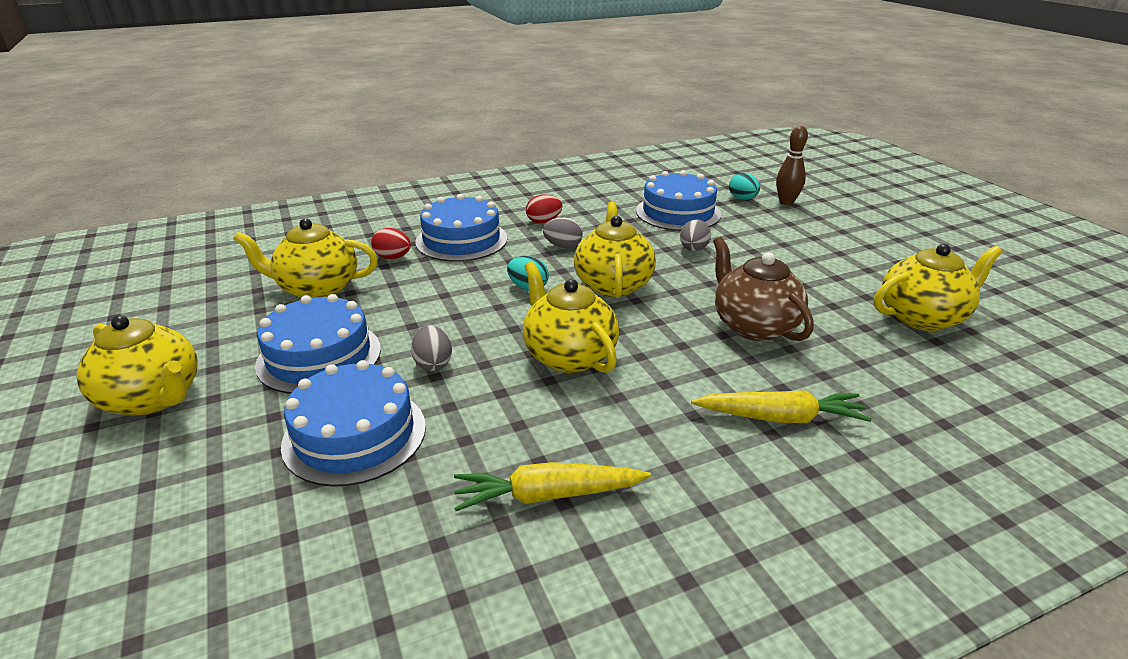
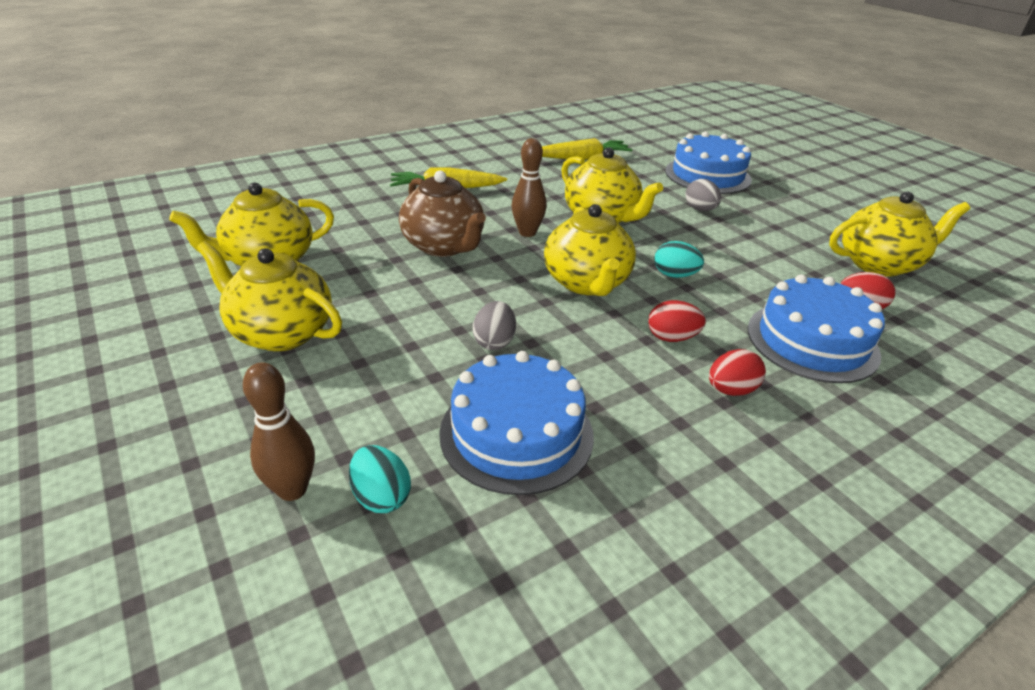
camera: 170 degrees right, 5 degrees up
(153, 398) = (854, 186): yellow teapot -> yellow teapot (281, 332)
(319, 356) = (788, 211): blue cake -> none
(563, 246) = (672, 338): grey egg -> red egg
(663, 338) = (527, 232): none -> brown bowling pin

